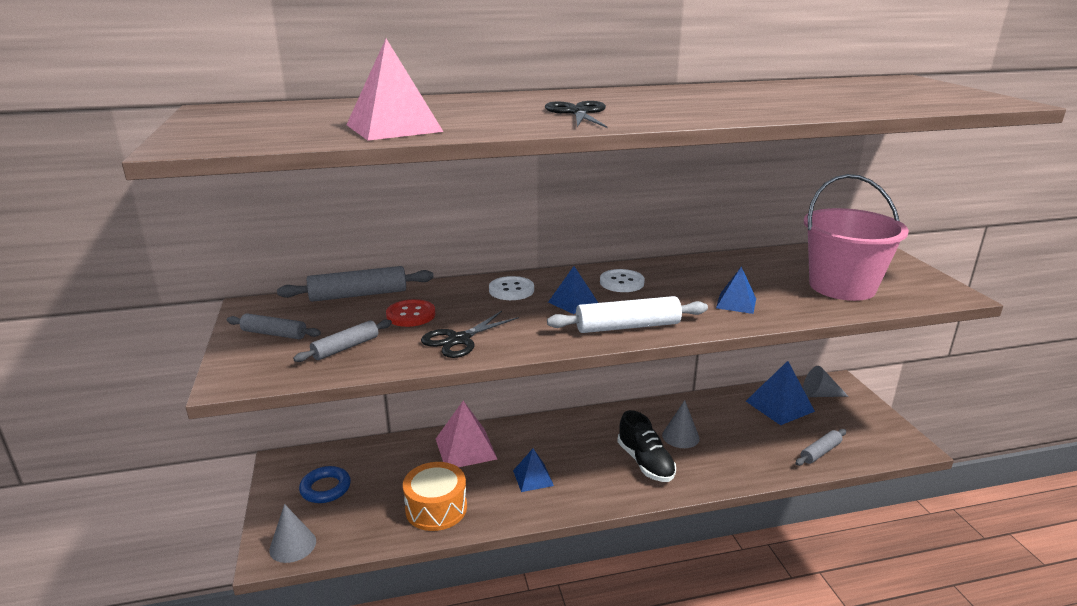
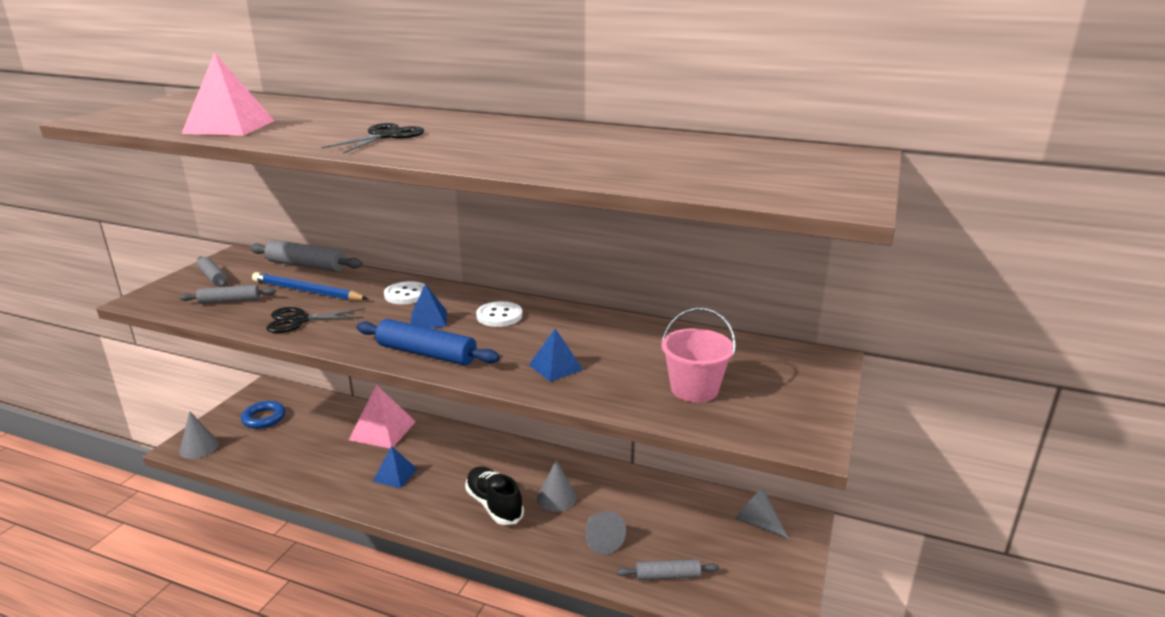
camera: 35 degrees right, 0 degrees up
(411, 315) = (307, 291): red button -> blue pencil
(436, 508) = (304, 465): orange drum -> none
(627, 326) = (426, 353): white rolling pin -> blue rolling pin
(645, 462) = (494, 505): black shoe -> black shoe turned 135 degrees clockwise
(750, 450) = (601, 540): none -> grey cone
(779, 406) = (695, 514): blue pyramid -> none
(842, 287) = (694, 389): pink bucket -> pink bucket, size x0.62

